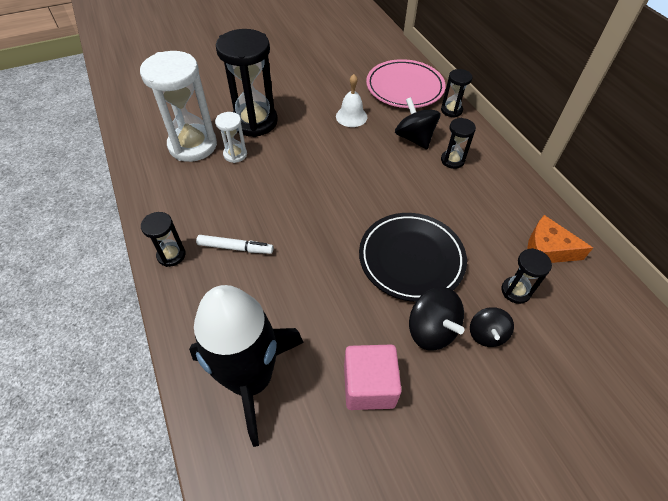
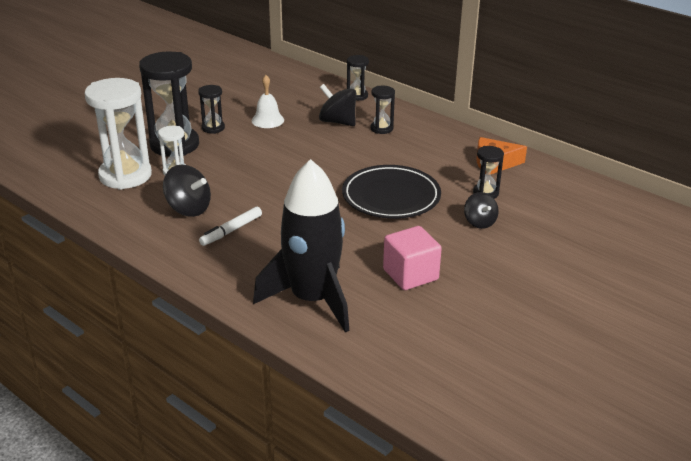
camera: 25 degrees left, 20 degrees down
(171, 255) = (174, 251): black hourglass -> black hourglass (213, 128)
(235, 248) = (231, 230): white marker -> white marker turned 150 degrees clockwise
(404, 88) = (302, 89): pink plate -> none
(431, 330) = (436, 232): black spinning top -> black spinning top (188, 209)

